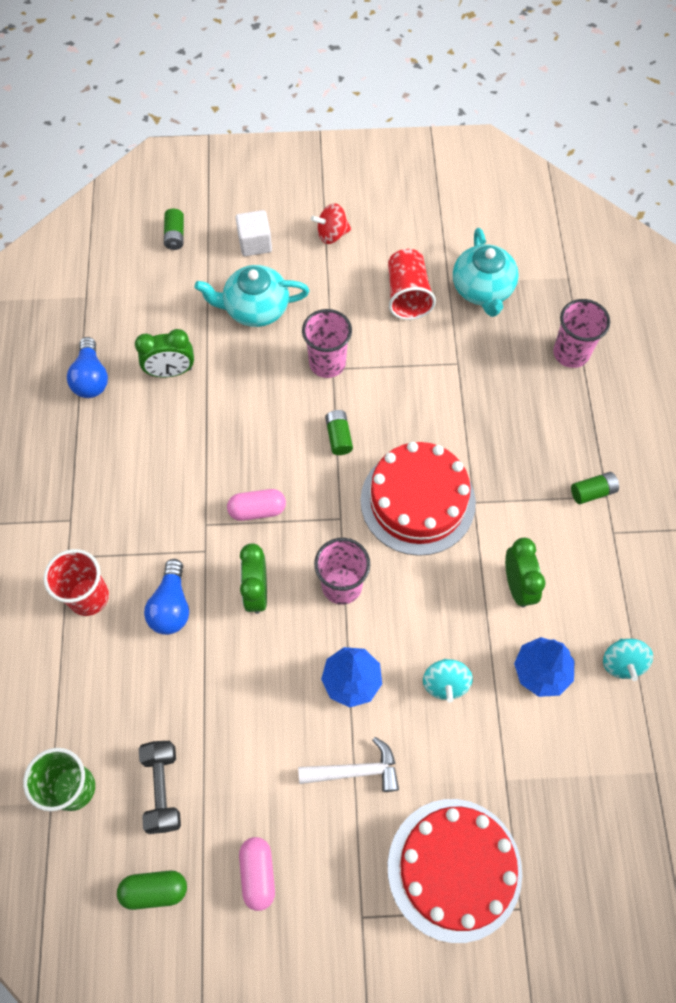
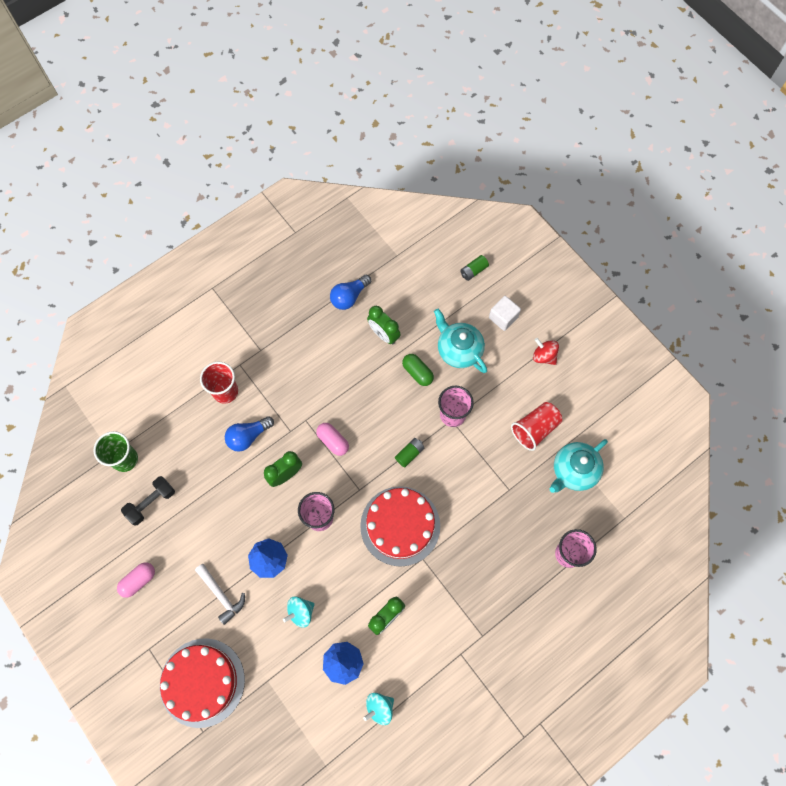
camera: 55 degrees right, 5 degrees up
(154, 890) = (101, 535): green capsule -> green capsule (417, 372)
(592, 492) = (479, 625): green battery -> none

